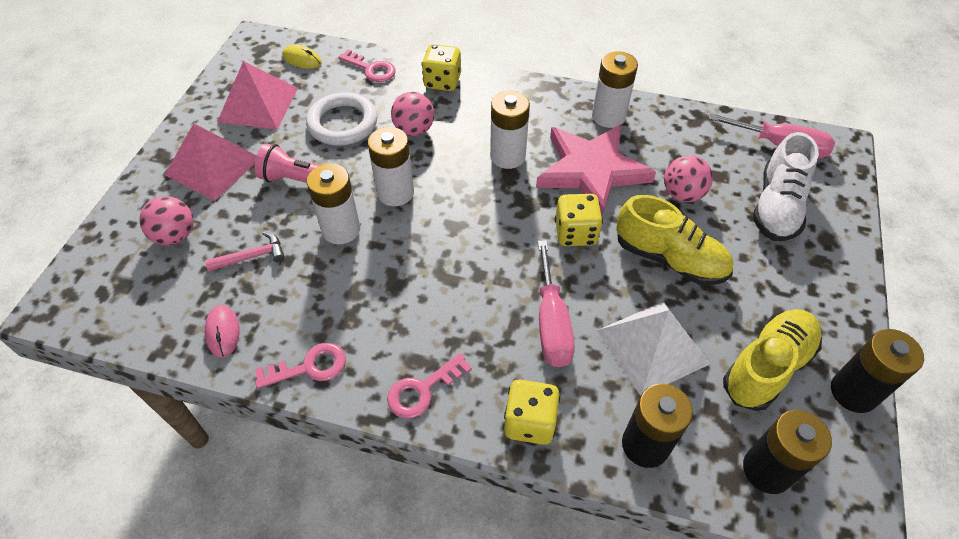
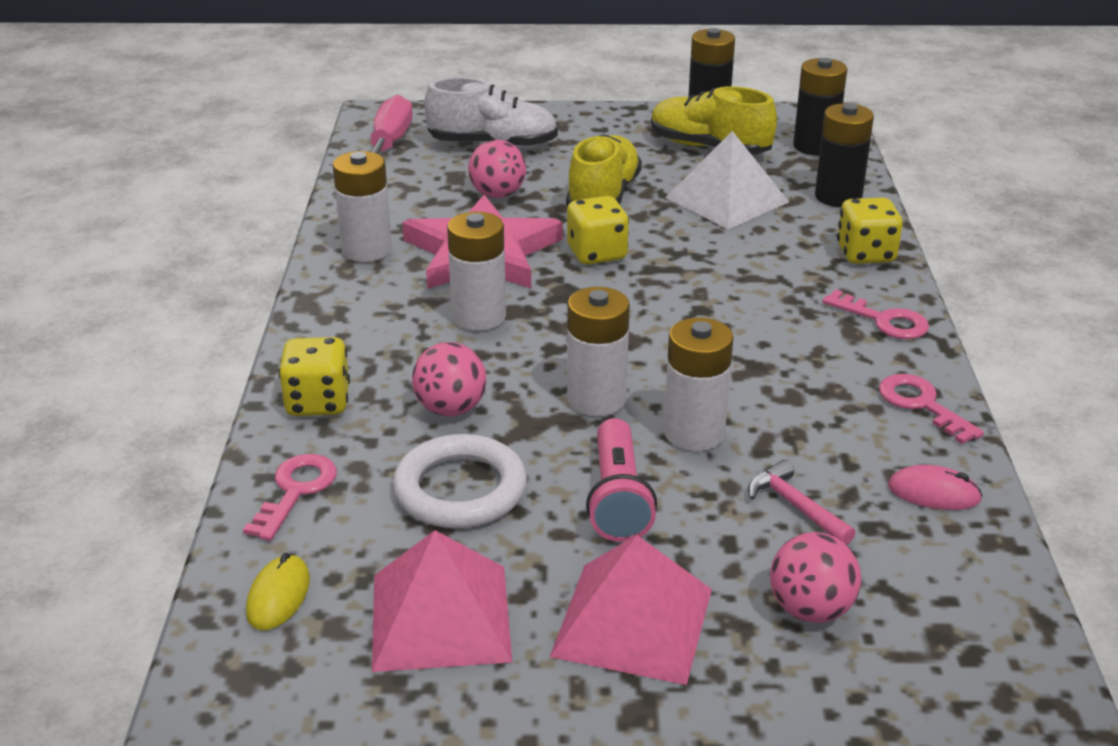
camera: 105 degrees left, 20 degrees down
(223, 332) = (933, 493): pink mouse -> pink mouse turned 45 degrees clockwise
(551, 323) = (738, 255): pink screwdriver -> none

